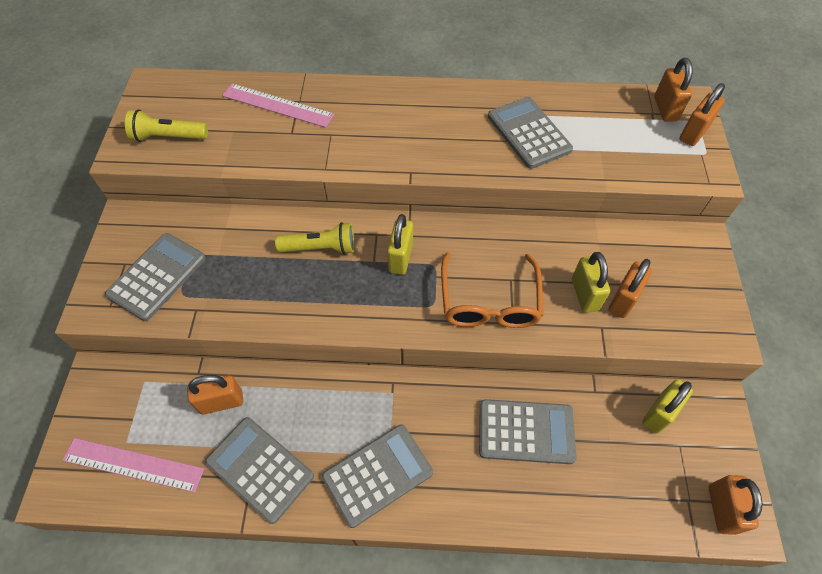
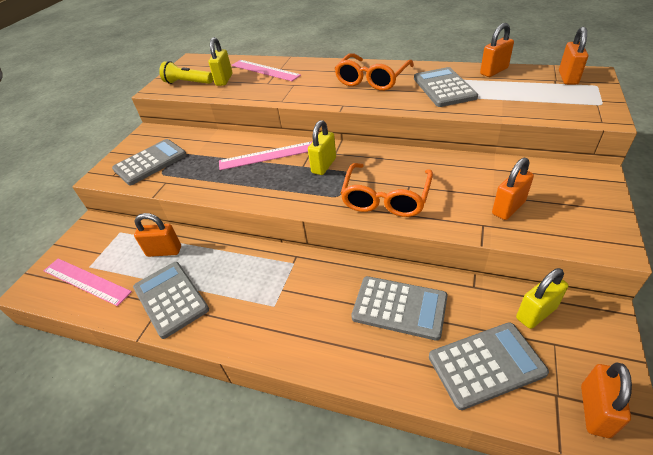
camera: 20 degrees right, 15 degrees down
(320, 248) = (267, 156): yellow flashlight -> pink ruler
(378, 475) = (259, 318): grey calculator -> grey calculator (486, 365)
(434, 120) = (372, 80): none -> orange glasses
(584, 294) = (472, 201): yellow padlock -> yellow padlock (224, 80)
(693, 133) = (592, 92): orange padlock -> orange padlock (494, 71)

